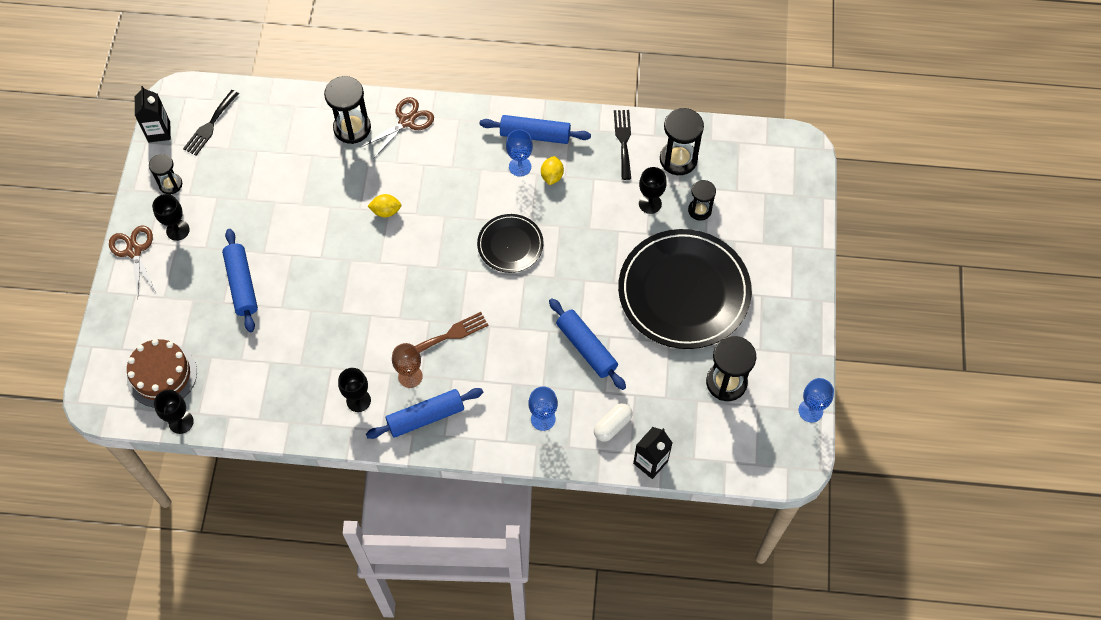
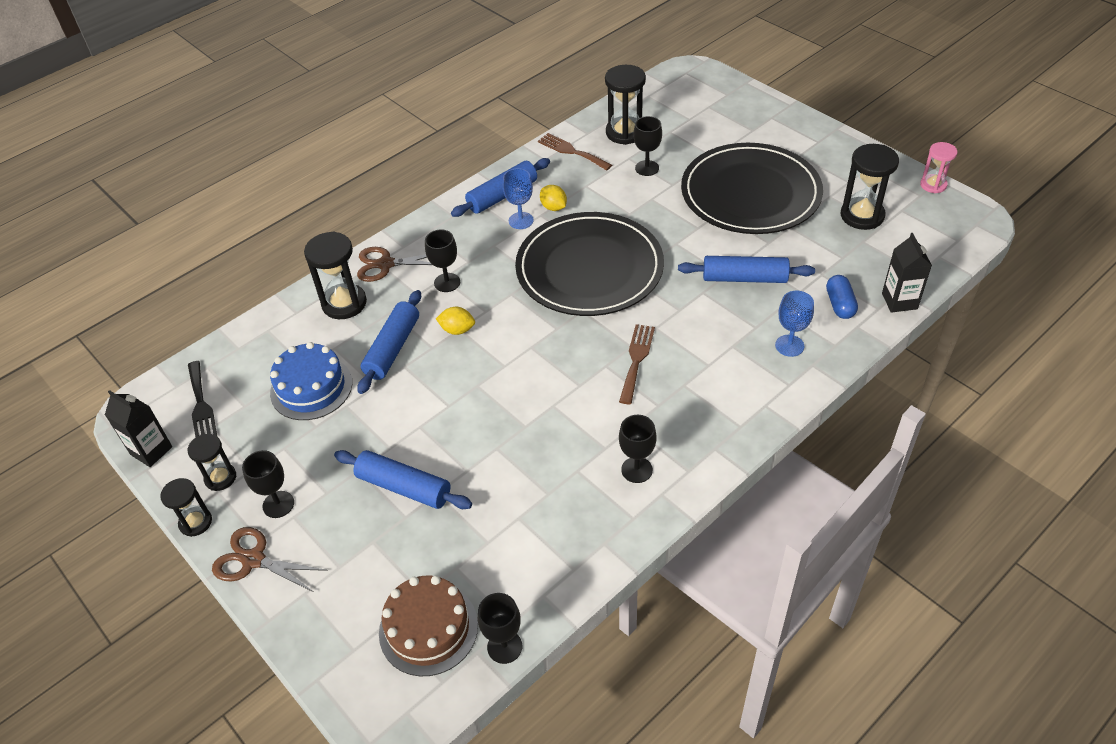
camera: 45 degrees left, 15 degrees down
(271, 171) = (311, 387): none -> blue cake
(386, 211) = (457, 330): yellow lemon -> yellow lemon turned 60 degrees clockwise
(406, 121) = (386, 264): brown scissors -> brown scissors turned 90 degrees counterclockwise
(410, 376) = (651, 414): brown goblet -> none
(422, 170) = (447, 282): none -> black goblet
(426, 417) = (707, 428): blue rolling pin -> blue rolling pin (392, 348)
(510, 245) = (589, 268): black plate -> black plate, size x1.97
(612, 426) = (840, 304): white capsule -> blue capsule
(623, 141) = (571, 151): black fork -> brown fork
(699, 210) = (684, 146): black hourglass -> black hourglass (195, 522)
(810, 410) = (933, 185): blue goblet -> pink hourglass

